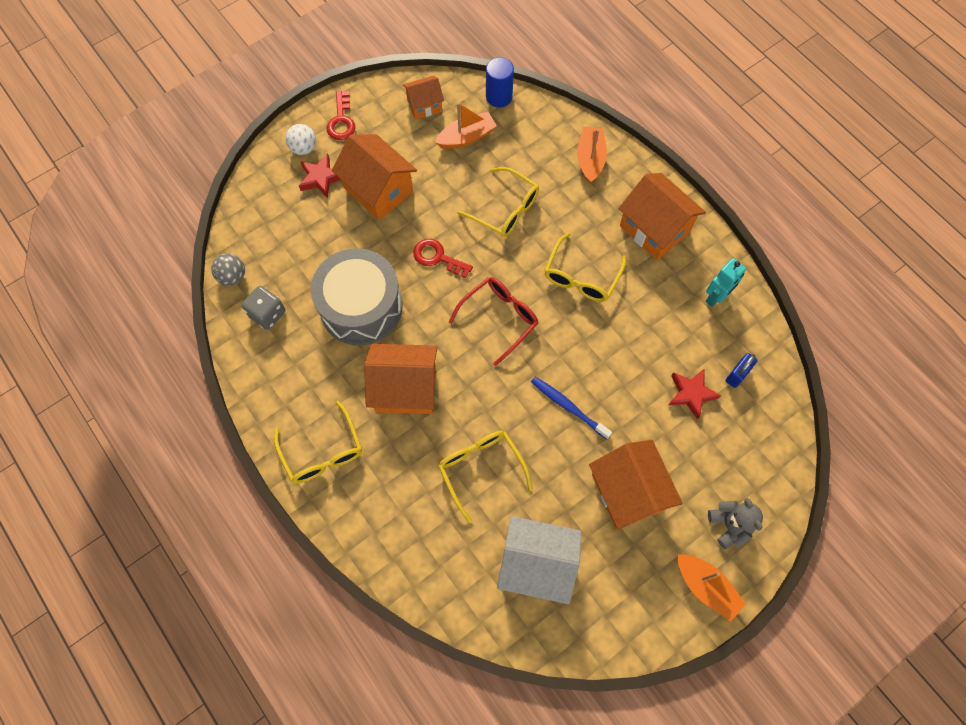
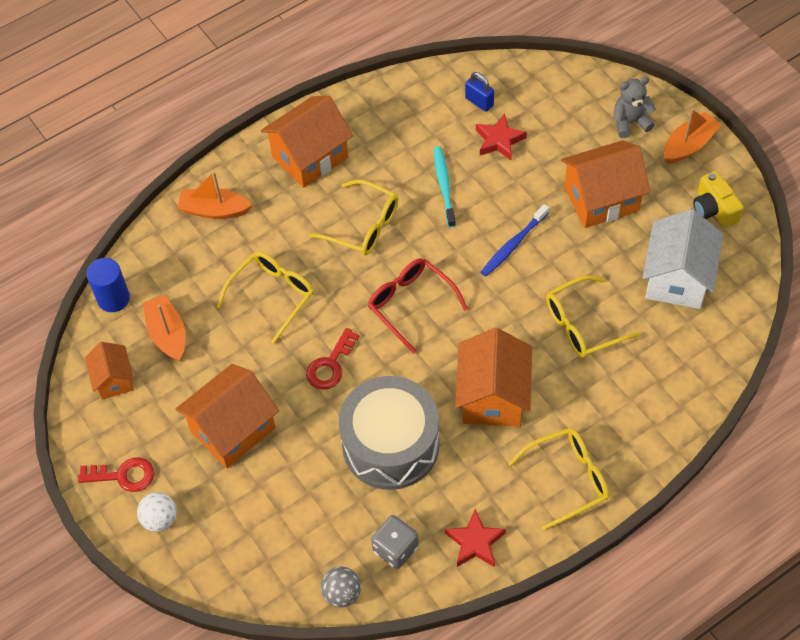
camera: 85 degrees left, 10 degrees down
(321, 178) = (208, 496): red star -> red star (475, 542)
(624, 609) = (714, 209): none -> yellow camera
(632, 344) = (444, 185): none -> turquoise toothbrush
(716, 297) = (393, 111): turquoise robot -> none

